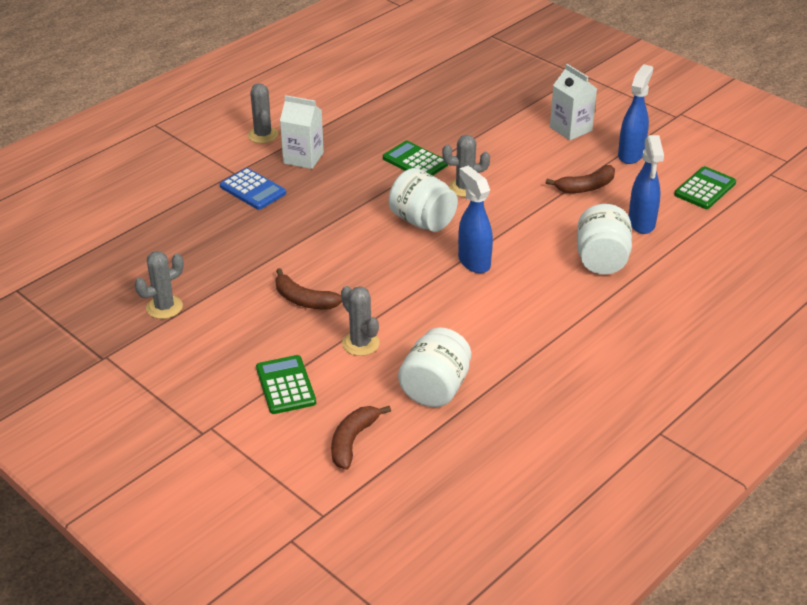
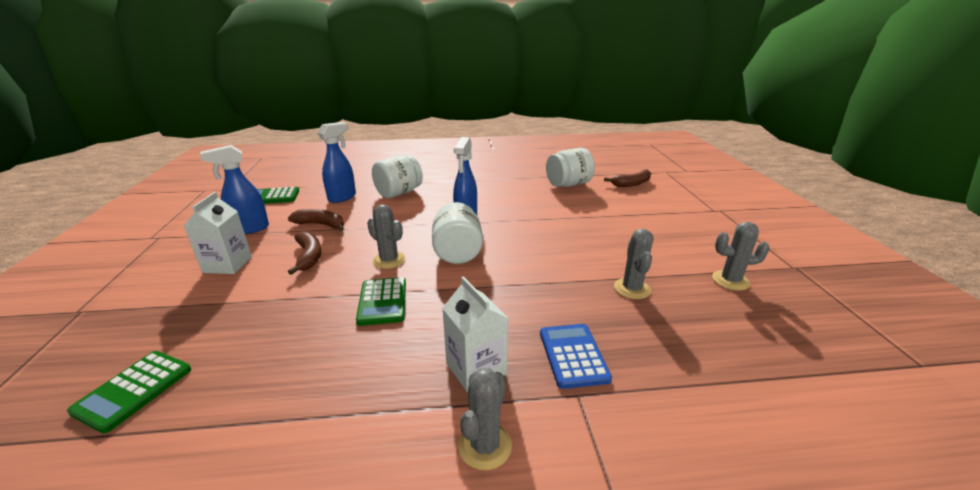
camera: 140 degrees left, 10 degrees down
(285, 385) = (653, 210): green calculator -> green calculator (134, 390)
(304, 300) = (605, 242): brown banana -> brown banana (309, 257)
(360, 343) = (589, 210): grey cactus -> grey cactus (632, 289)

